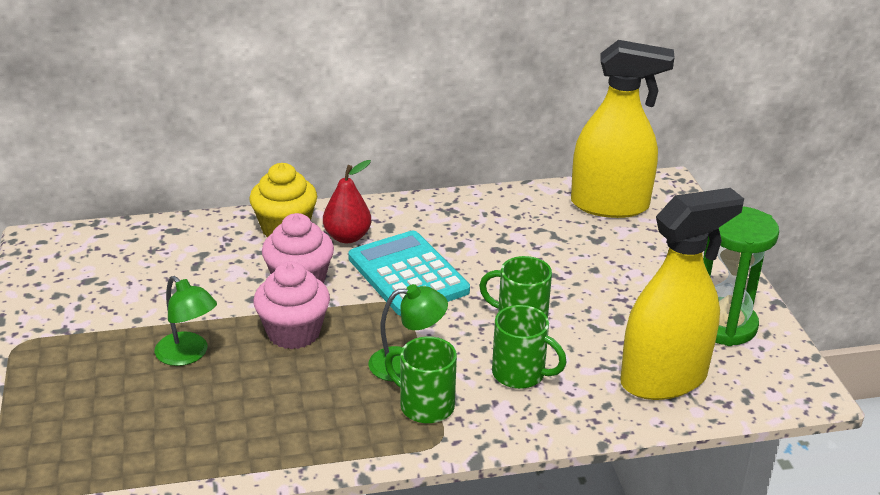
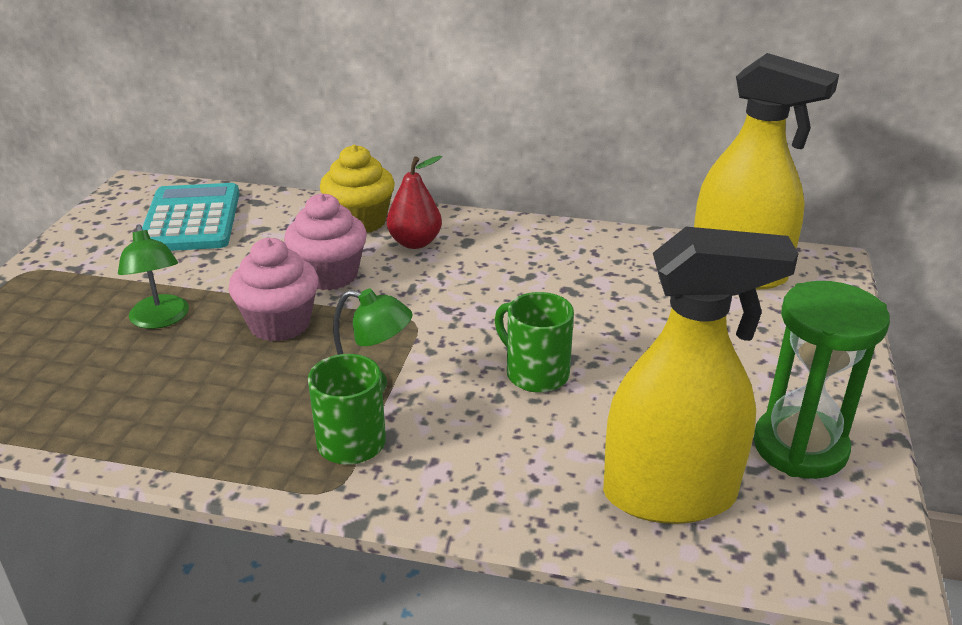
camera: 25 degrees right, 0 degrees up
(408, 275) = (447, 293): turquoise calculator -> turquoise calculator (191, 219)
(520, 374) = (489, 436): green mug -> none

